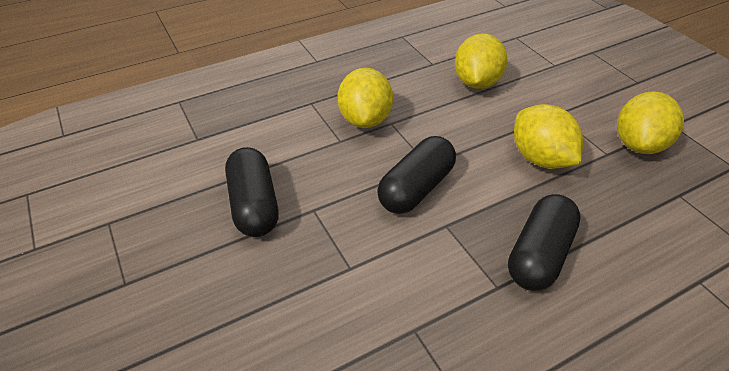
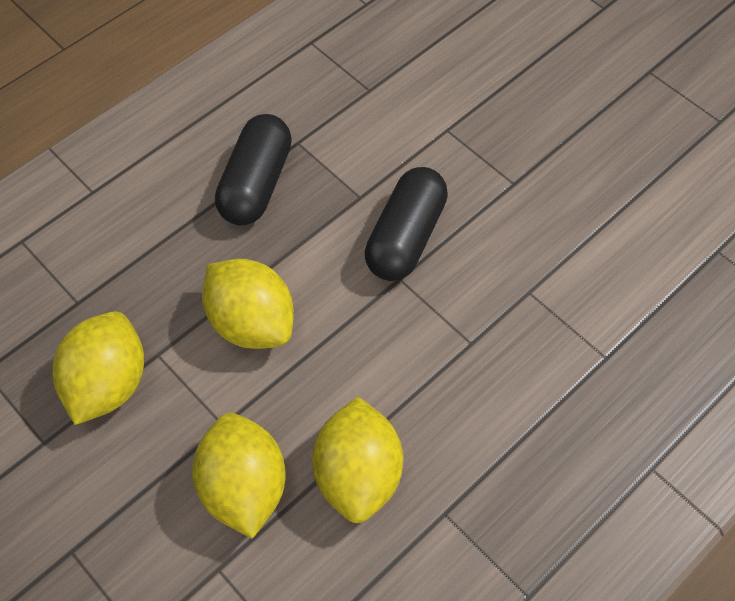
camera: 165 degrees right, 15 degrees up
(254, 205) = (582, 173): black capsule -> none
(365, 119) = (510, 340): yellow lemon -> yellow lemon (244, 487)

